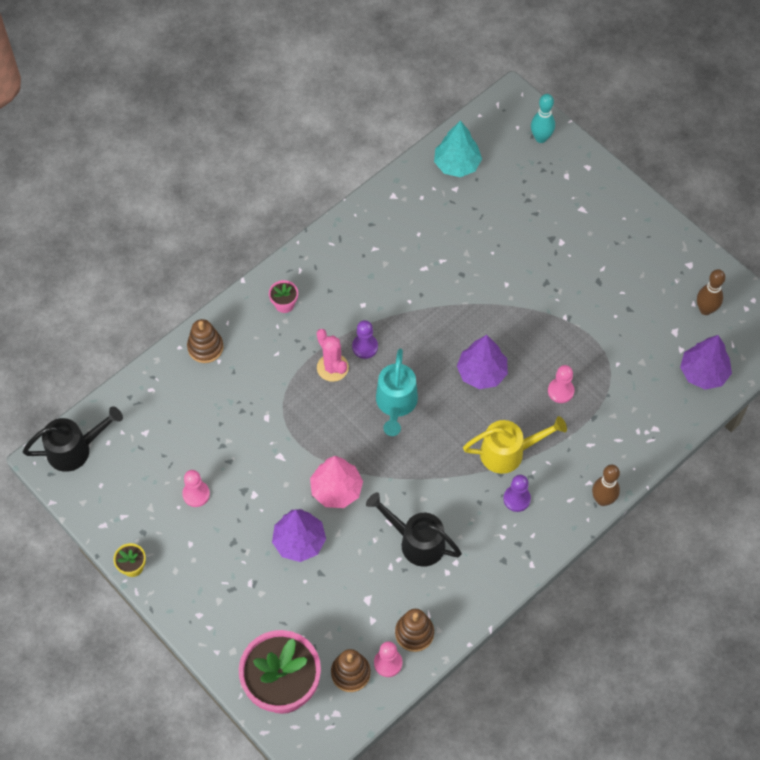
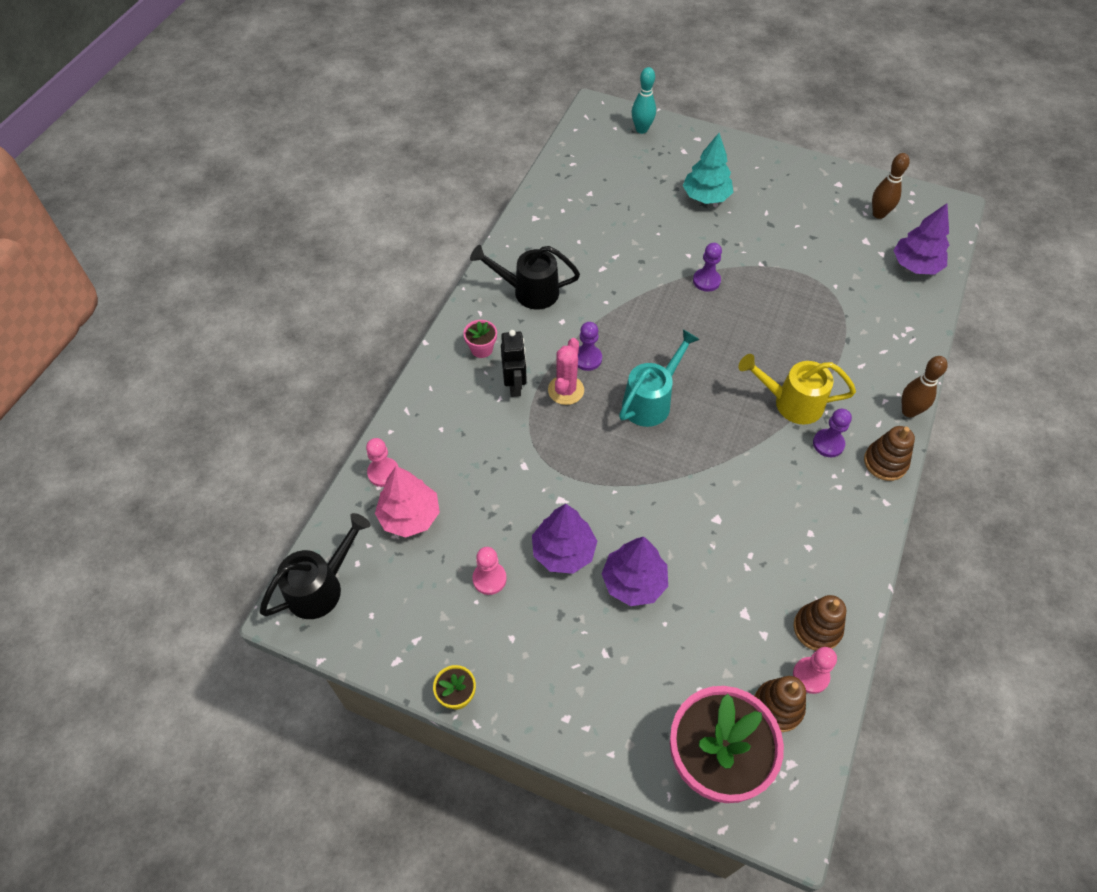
camera: 25 degrees left, 5 degrees down
(205, 347) = (419, 421): brown stacking toy -> brown stacking toy (885, 462)
(294, 347) = (515, 385): none -> black robot
(332, 367) = (566, 390): pink cactus -> pink cactus turned 75 degrees clockwise
(336, 490) = (641, 510): pink tree -> pink tree (410, 516)
(396, 404) = (651, 401): turquoise watering can -> turquoise watering can turned 120 degrees counterclockwise
(416, 541) = (757, 529): black watering can -> black watering can (529, 291)
(457, 164) = (579, 173): turquoise tree -> turquoise tree (706, 197)
(481, 372) = (716, 339): purple tree -> purple tree (563, 551)
(506, 315) = (706, 281): none -> purple pawn
(509, 452) = (791, 403): yellow watering can -> yellow watering can turned 135 degrees counterclockwise
(560, 391) = (801, 328): pink pawn -> pink pawn (383, 473)

